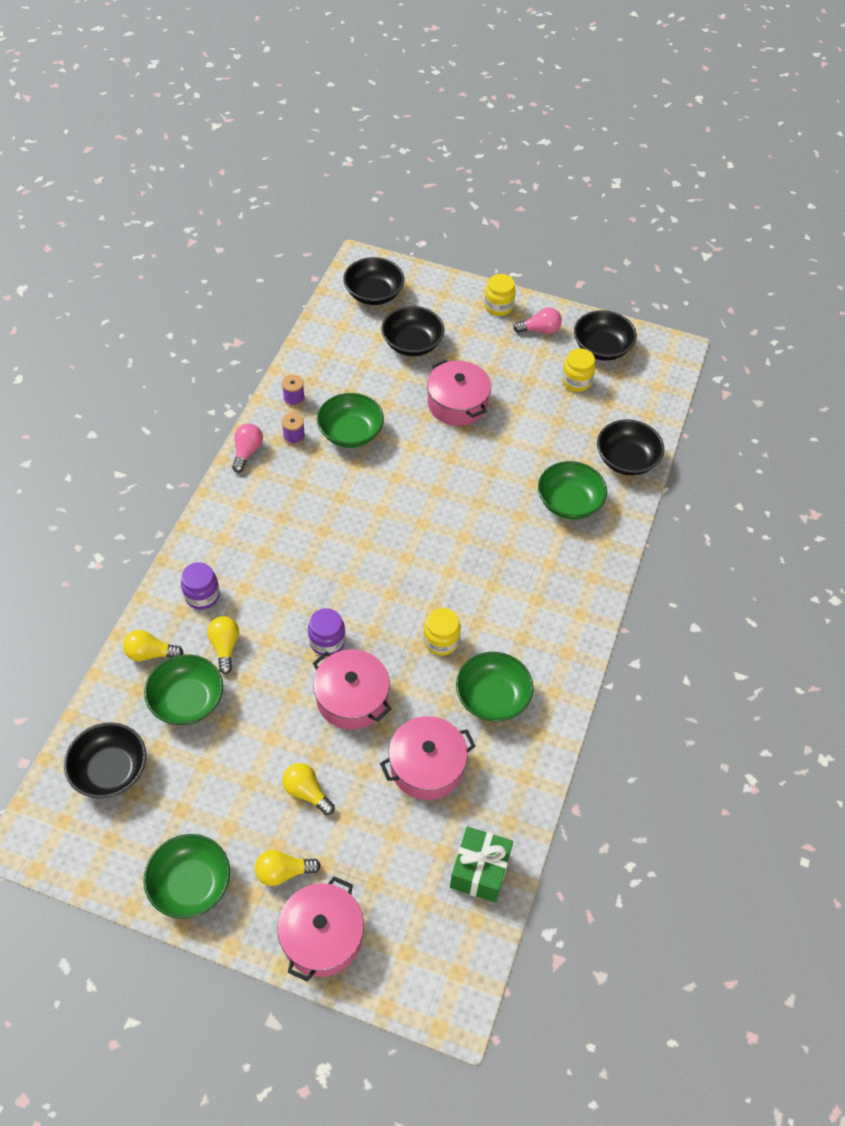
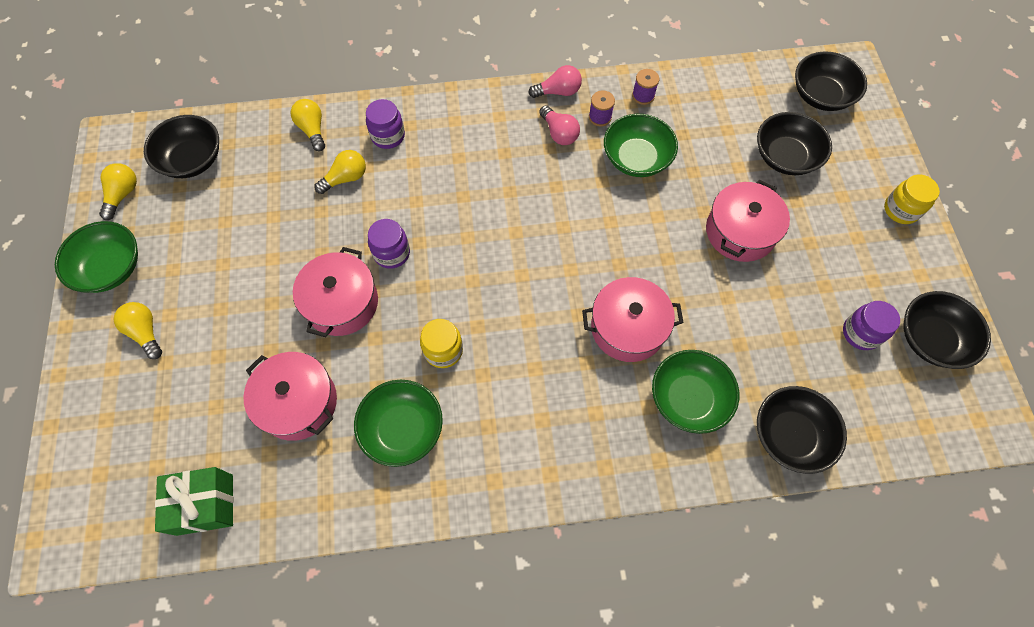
camera: 65 degrees right, 10 degrees up
(187, 700) = (280, 178): green bowl -> none
(306, 792) = (230, 312): yellow light bulb -> yellow light bulb (123, 195)
(322, 936) = (94, 394): pink pot -> pink pot (628, 327)
(540, 330) = (903, 264): pink light bulb -> pink light bulb (559, 133)
(576, 381) = (861, 333): yellow jar -> purple jar

